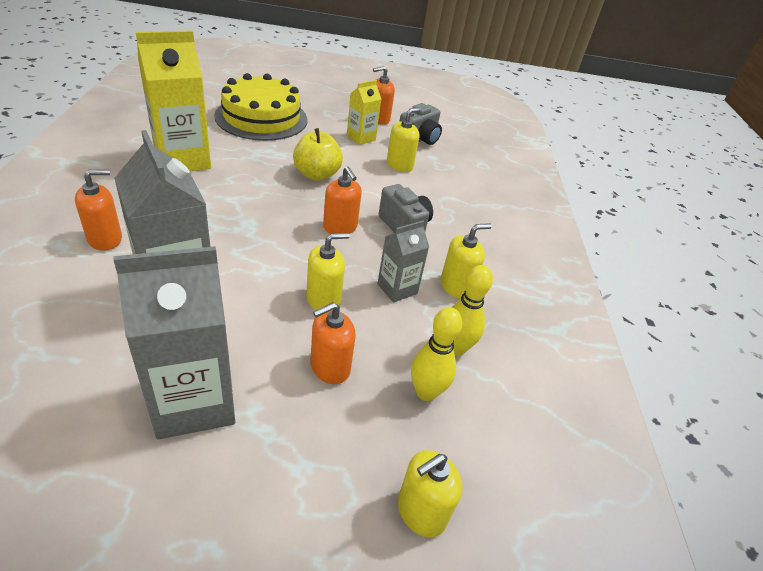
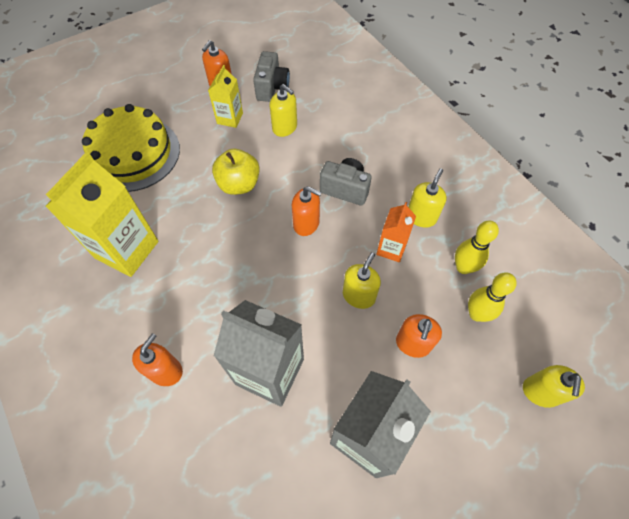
camera: 30 degrees left, 20 degrees up
(397, 289) = (391, 248): grey carton -> orange carton
(399, 165) = (285, 128): yellow soap dispenser -> yellow soap dispenser turned 120 degrees clockwise

